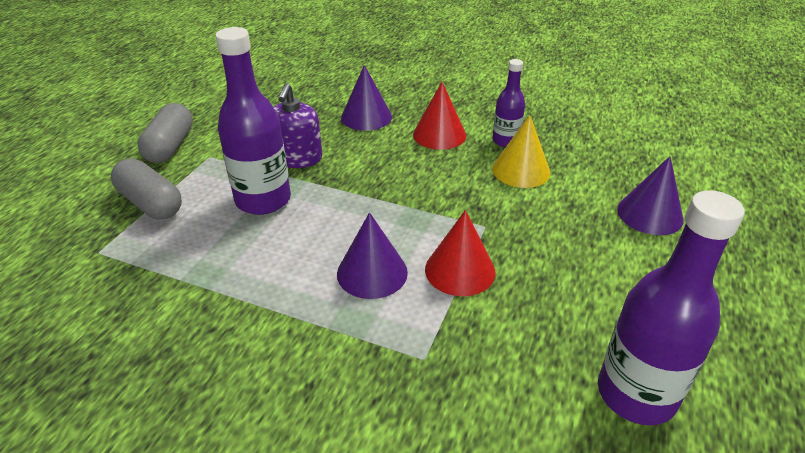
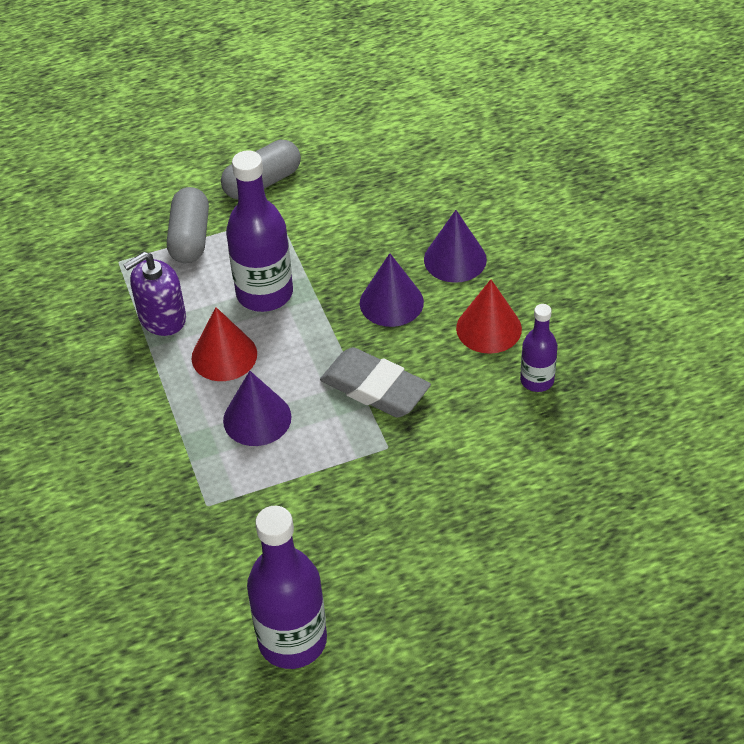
camera: 50 degrees right, 10 degrees up
(298, 158) = (339, 267): purple soap dispenser -> purple soap dispenser (162, 318)
(424, 202) = (375, 388): none -> grey eraser
(460, 270) = (315, 466): red cone -> red cone (224, 355)
(521, 170) = (499, 421): yellow cone -> none
(650, 214) = (535, 548): purple cone -> purple cone (391, 302)

